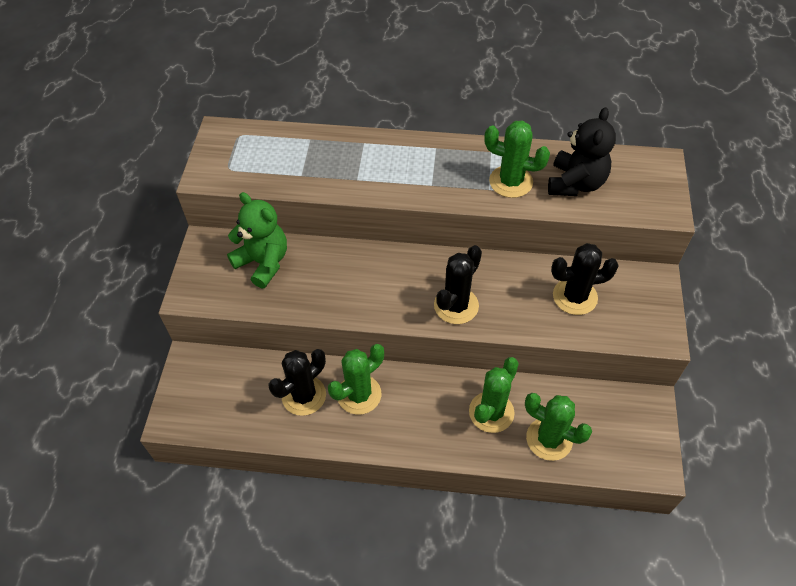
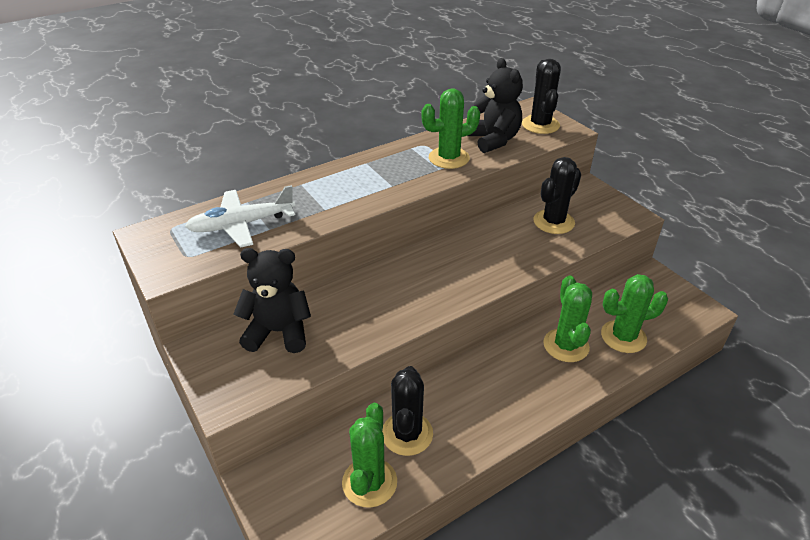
camera: 40 degrees left, 15 degrees down
(263, 262) = (278, 332): green teddy bear -> black teddy bear
(287, 160) = (242, 224): none -> white plane
(359, 394) = (454, 400): green cactus -> green cactus (369, 482)
(456, 305) = (481, 272): black cactus -> black cactus (540, 125)

